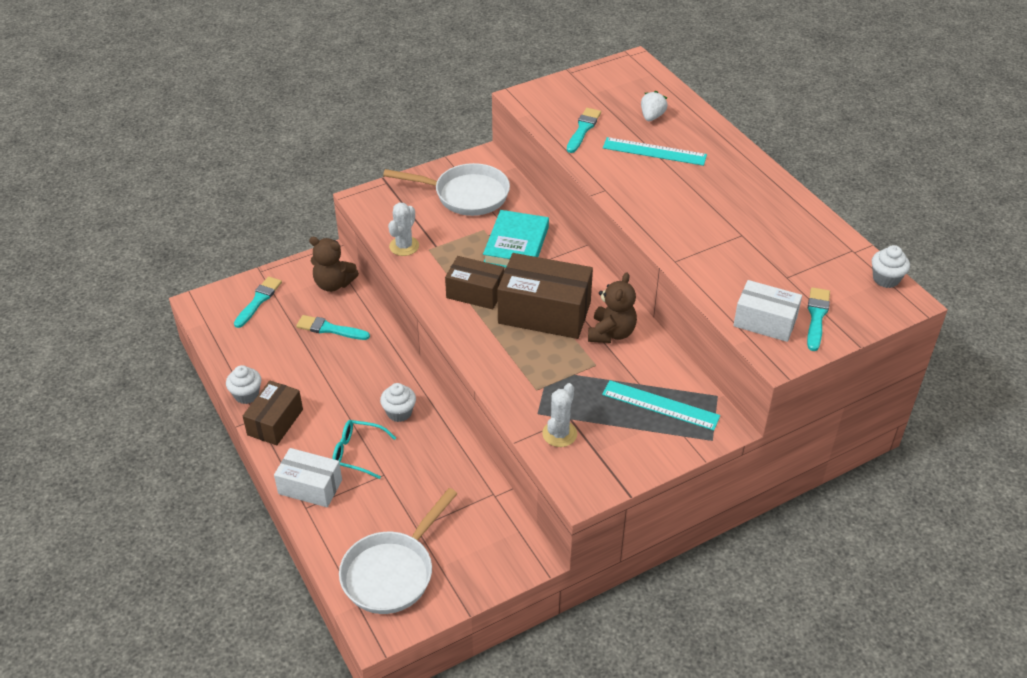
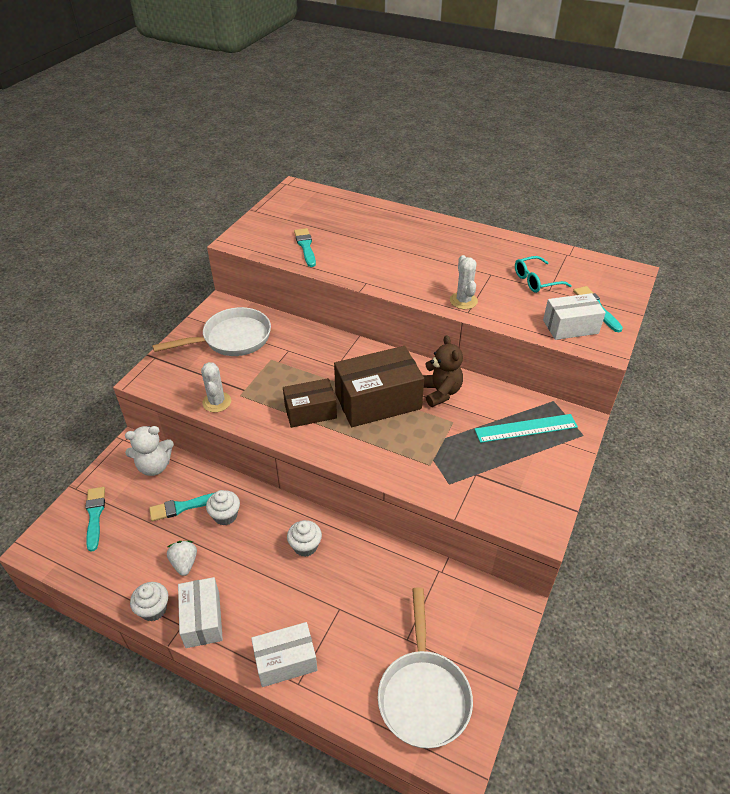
camera: 35 degrees left, 0 degrees up
(275, 422) = (202, 619): brown box -> white box
(333, 284) = (154, 466): brown teddy bear -> white teddy bear
(358, 453) = (301, 603): turquoise glasses -> turquoise glasses (536, 280)
(516, 245) = (307, 359): turquoise book -> none
(559, 434) = (481, 491): white cactus -> white cactus (463, 301)
(652, 116) = (346, 219): white strawberry -> white strawberry (184, 563)
(654, 151) = (373, 242): turquoise ruler -> none
(886, 279) = (606, 264): white cupcake -> white cupcake (225, 516)

